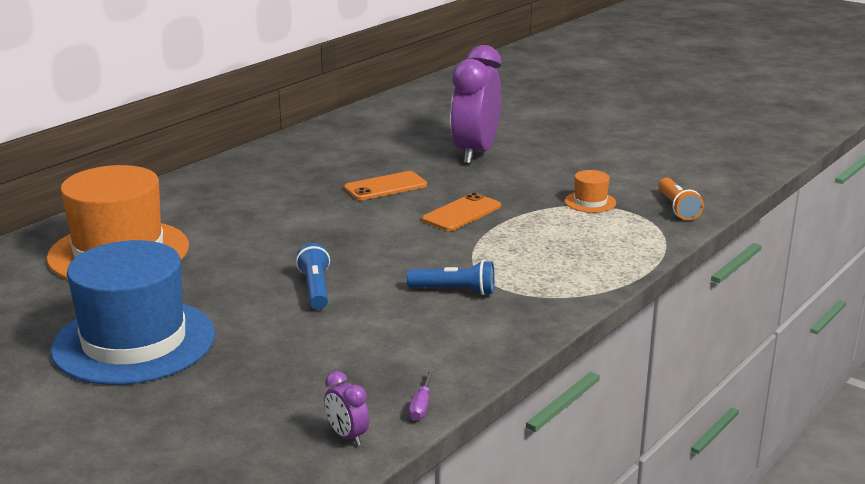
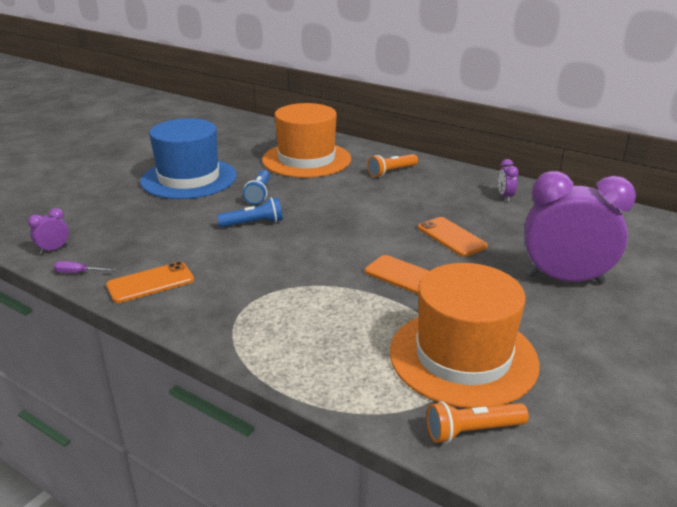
camera: 85 degrees right, 5 degrees up
(199, 202) = (391, 172): none -> orange flashlight
(302, 154) = (505, 197): none -> purple clock
(455, 291) = (247, 279): blue flashlight -> blue flashlight (259, 194)
(455, 349) = (150, 283): none -> orange phone
(590, 202) = (463, 357): orange hat -> orange hat, size x2.46

